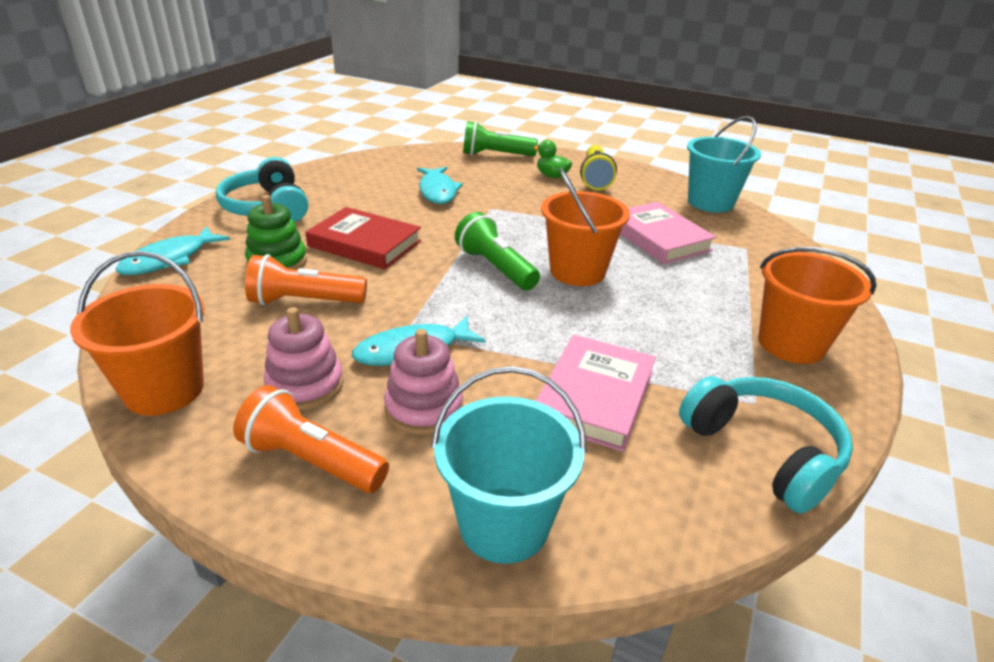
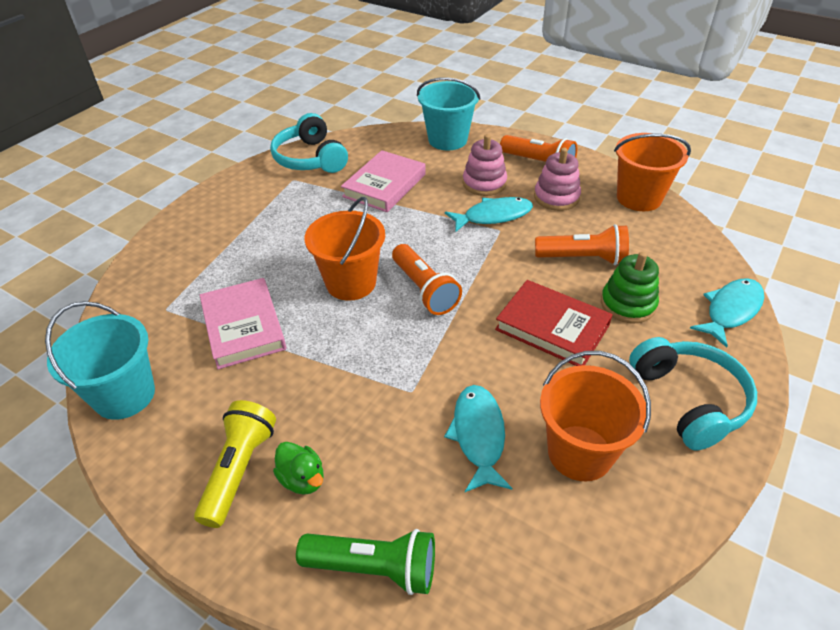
camera: 170 degrees left, 10 degrees up
(495, 268) = (424, 290): green flashlight -> orange flashlight
(791, 344) = (233, 212): orange bucket -> orange bucket (580, 452)

